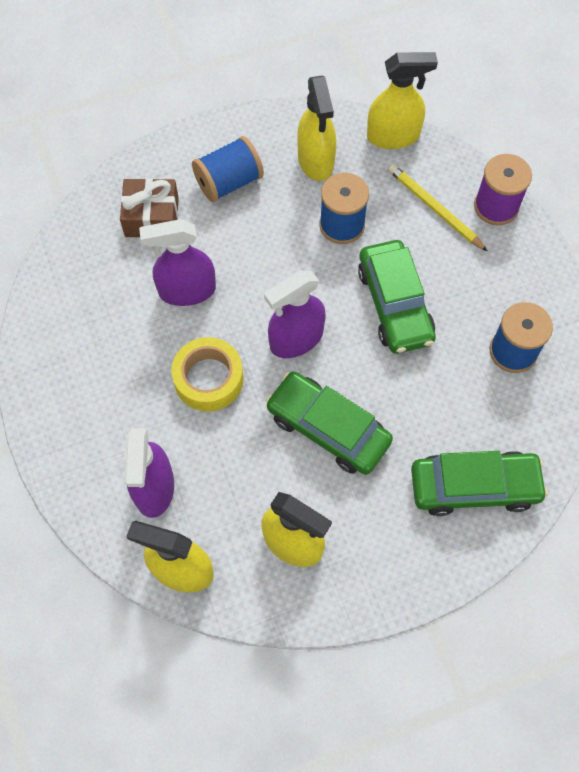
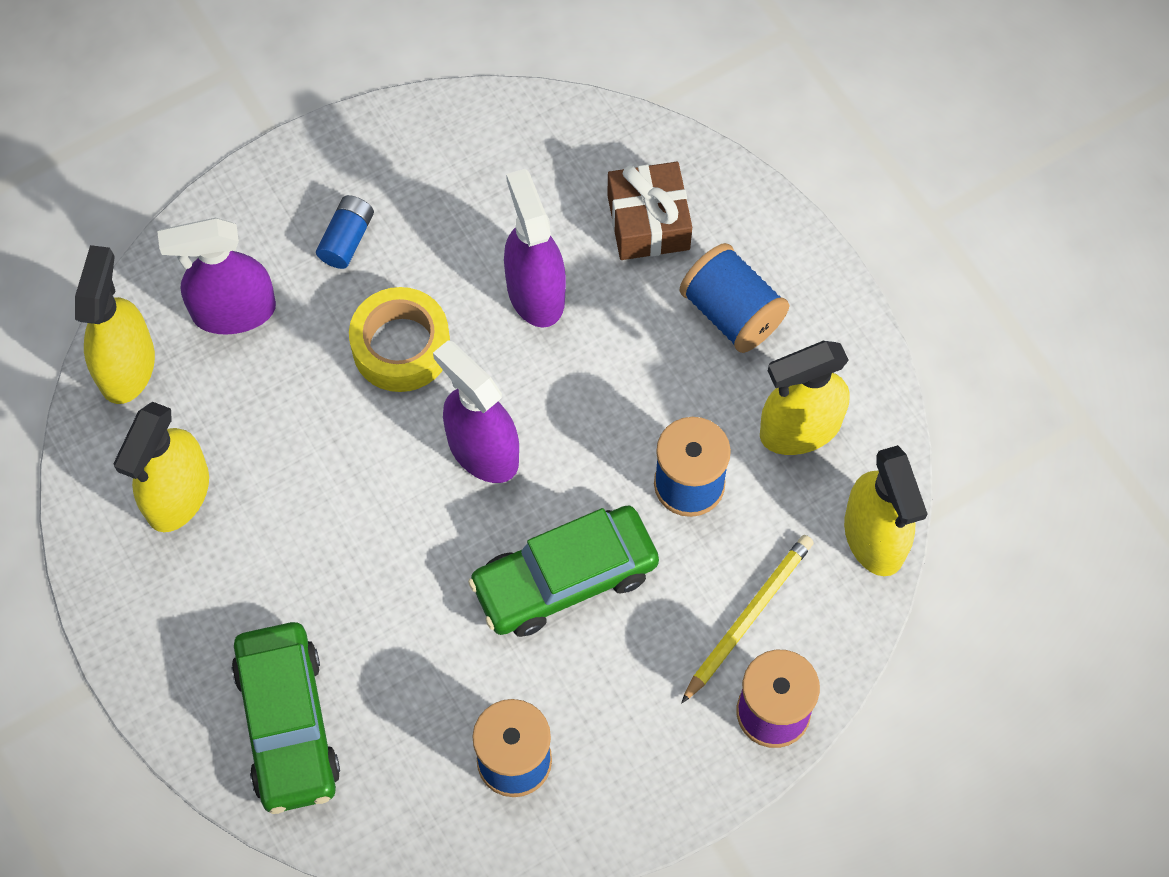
camera: 80 degrees right, 0 degrees up
(115, 403) = (347, 239): none -> blue battery
(328, 428) = (349, 514): green car -> none

